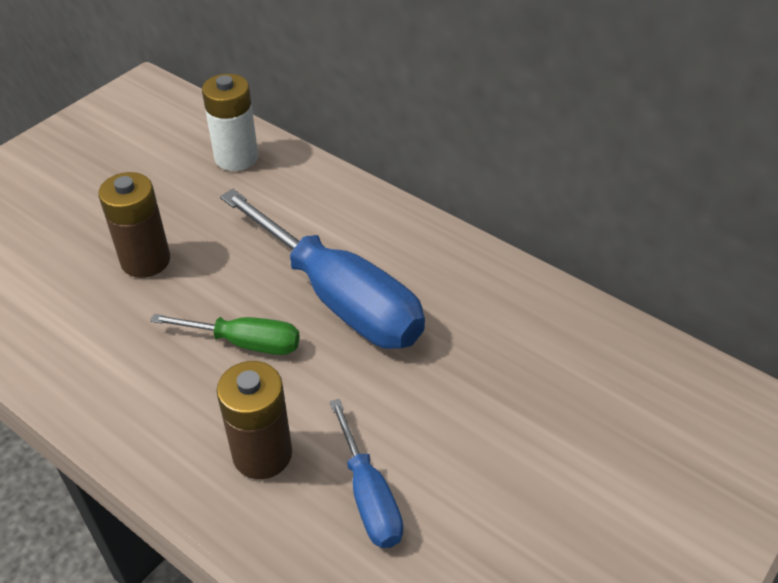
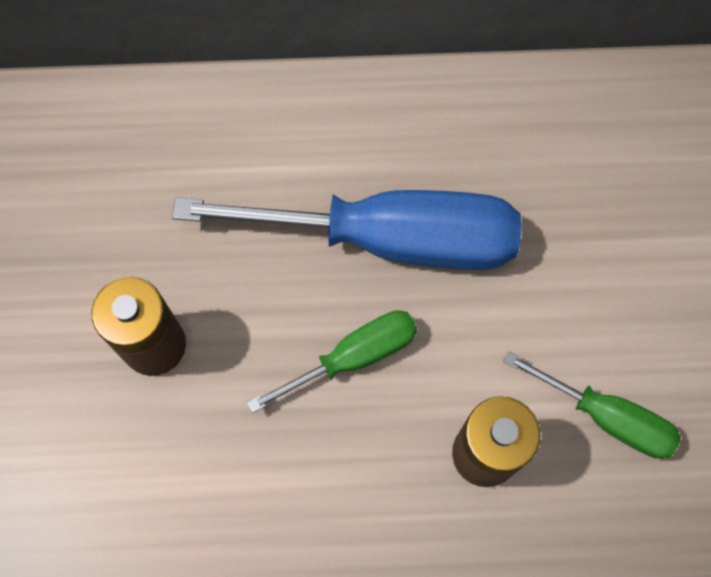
camera: 40 degrees left, 25 degrees up
(236, 157) = (106, 143): white battery -> none
(368, 495) = (605, 416): blue screwdriver -> green screwdriver

